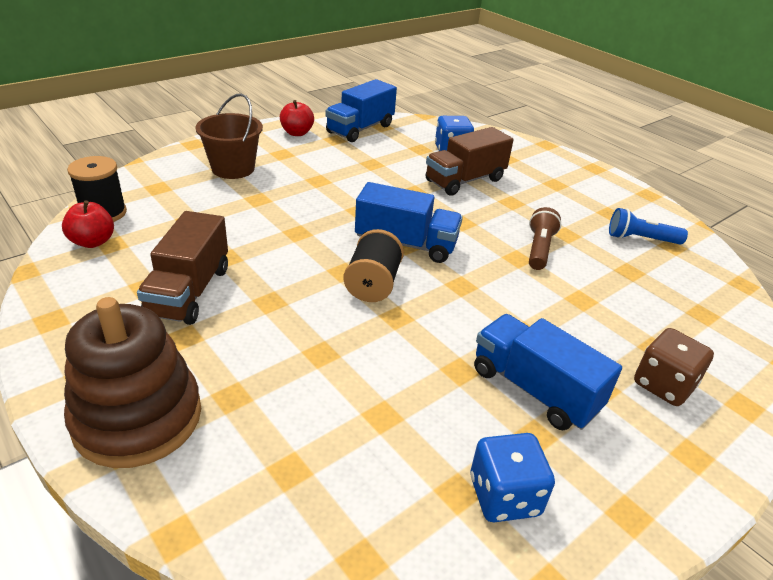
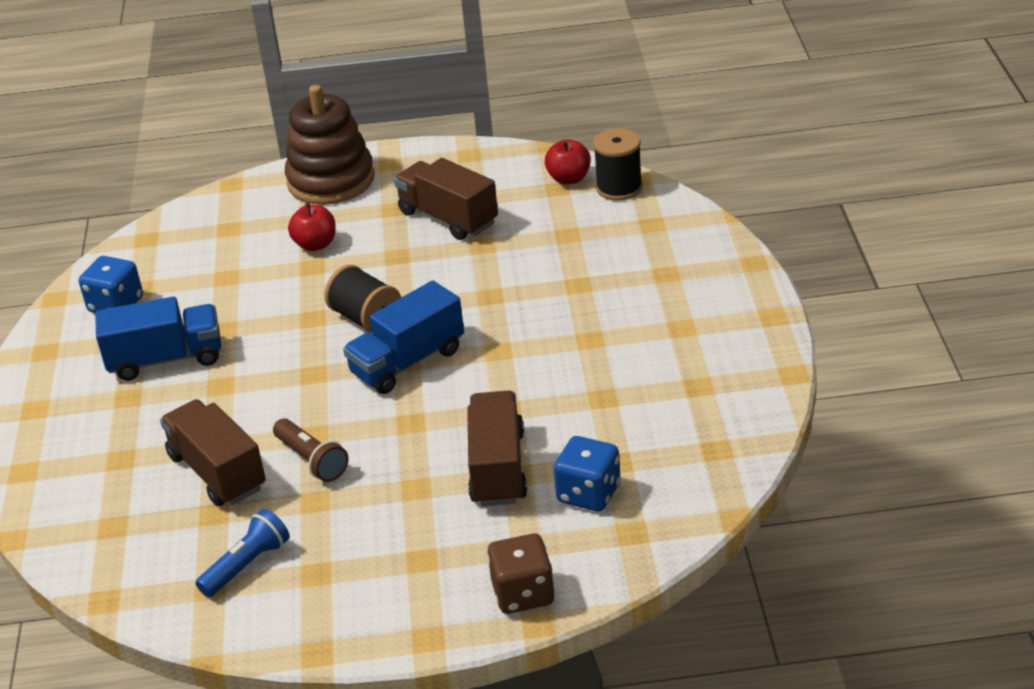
camera: 130 degrees right, 0 degrees up
(233, 168) = (664, 281): brown bucket -> none
(297, 133) = (739, 356): red apple -> red apple (315, 244)
(360, 129) = (719, 422): blue truck -> none
(600, 287) = (217, 472): none -> brown truck
(663, 385) = (89, 436): brown dice -> brown dice (523, 594)

